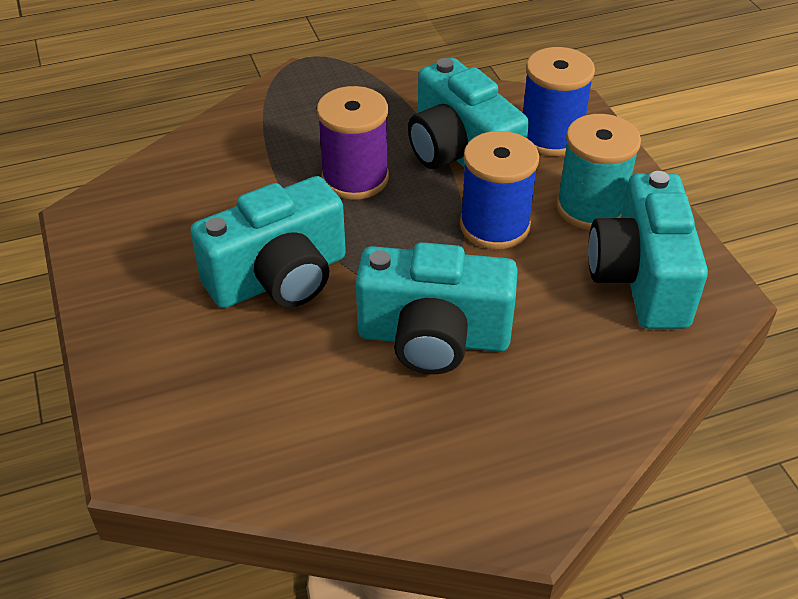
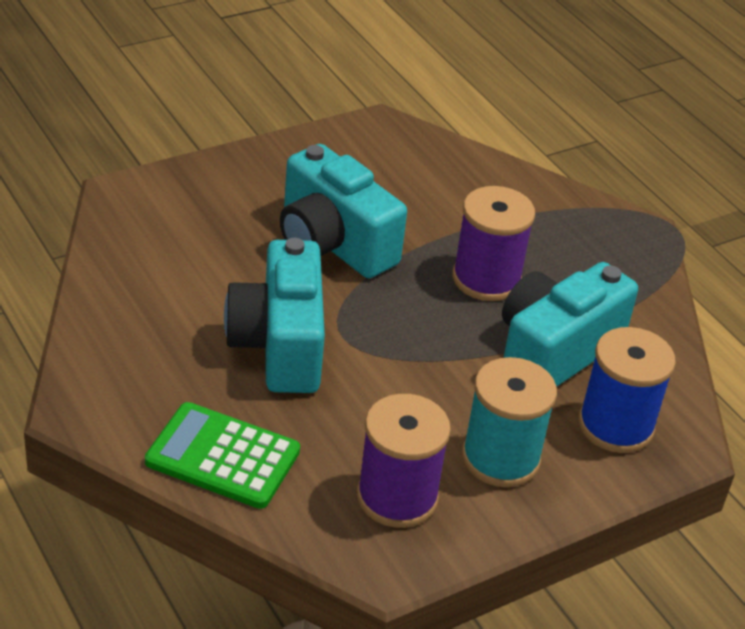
camera: 75 degrees right, 5 degrees down
(494, 226) = (446, 382): blue spool -> none
(595, 398) = (223, 457): none -> green calculator
(640, 278) = (397, 497): turquoise camera -> purple spool

